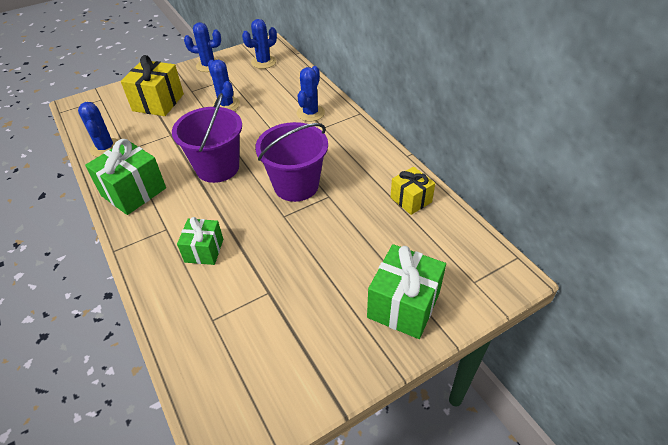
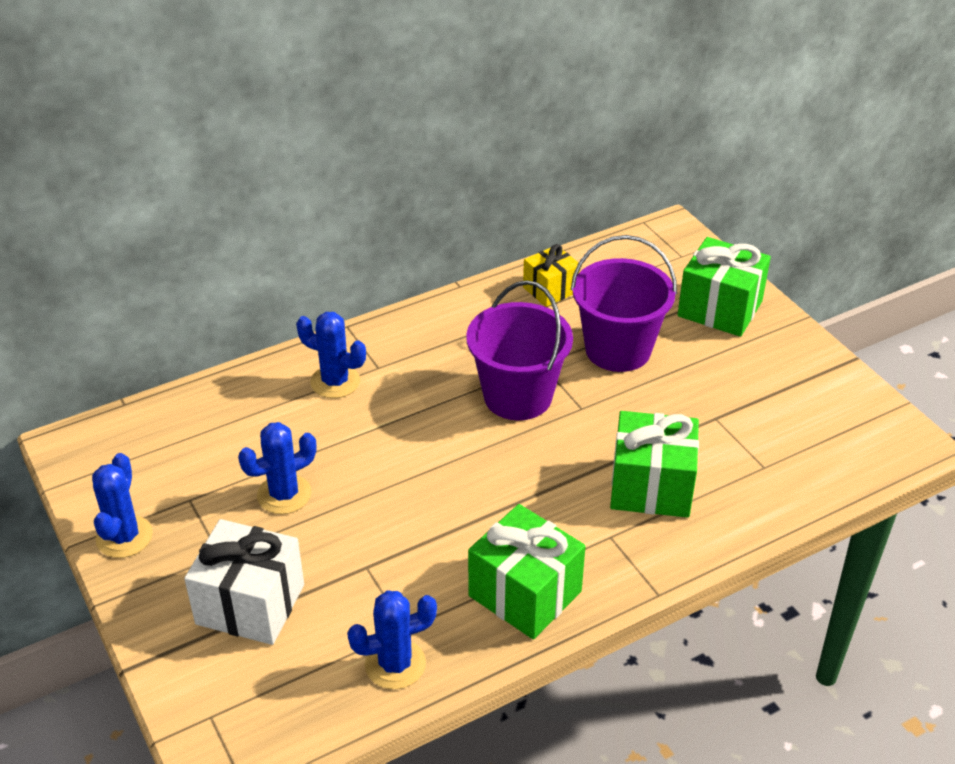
camera: 90 degrees left, 5 degrees down
(158, 102) = (250, 604): yellow gift -> white gift
(204, 250) = (651, 487): green gift -> green gift, size x1.60
(217, 167) = (469, 489): purple bucket -> purple bucket (618, 349)
(263, 62) = (142, 449): blue cactus -> none

